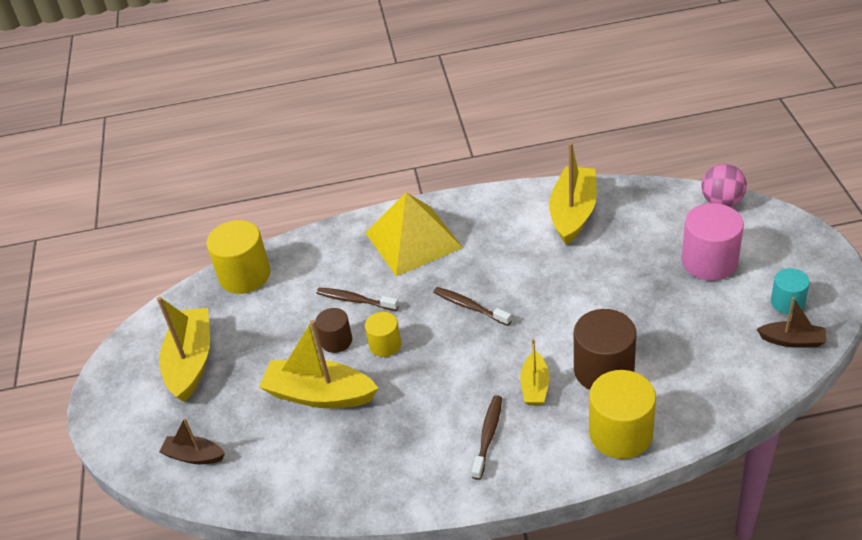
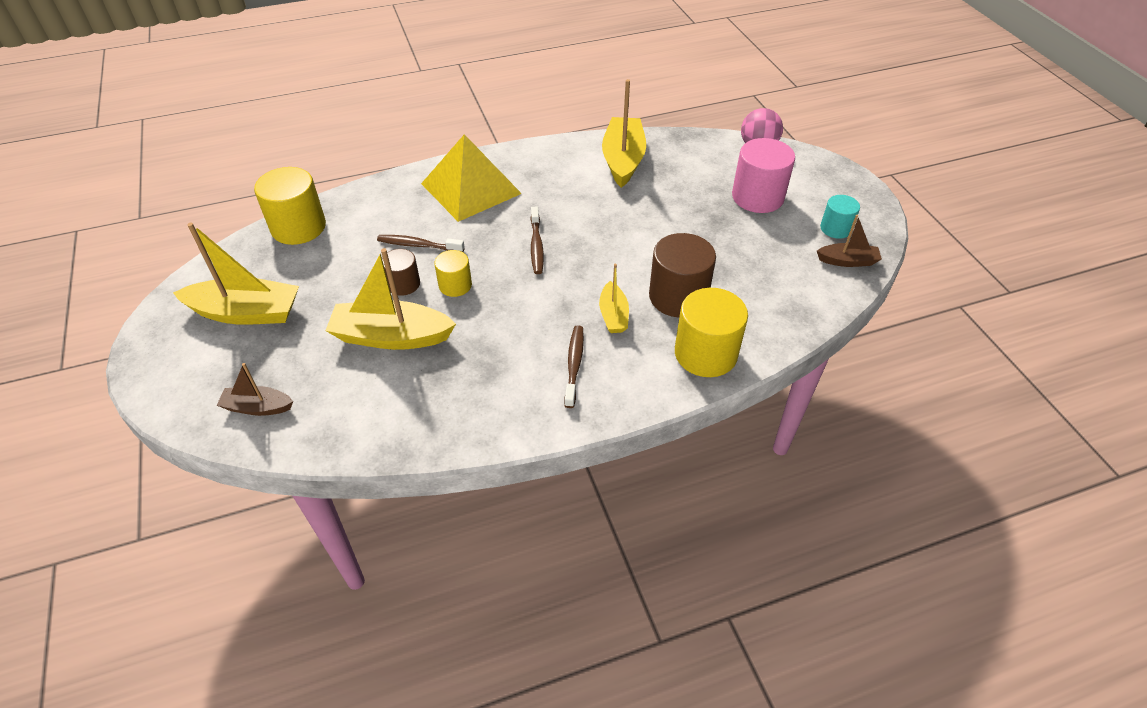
camera: 15 degrees left, 5 degrees up
(191, 362) = (246, 313): yellow boat -> yellow boat turned 105 degrees clockwise
(469, 306) = (536, 246): brown toothbrush -> brown toothbrush turned 120 degrees counterclockwise

